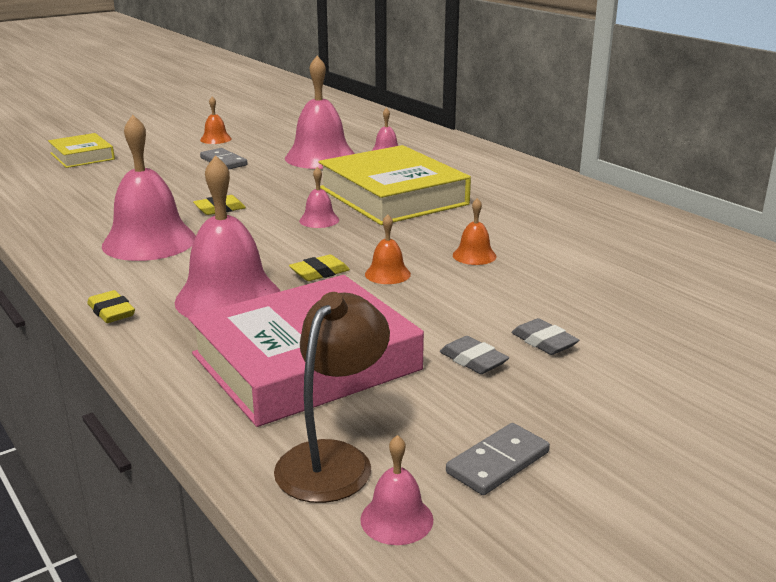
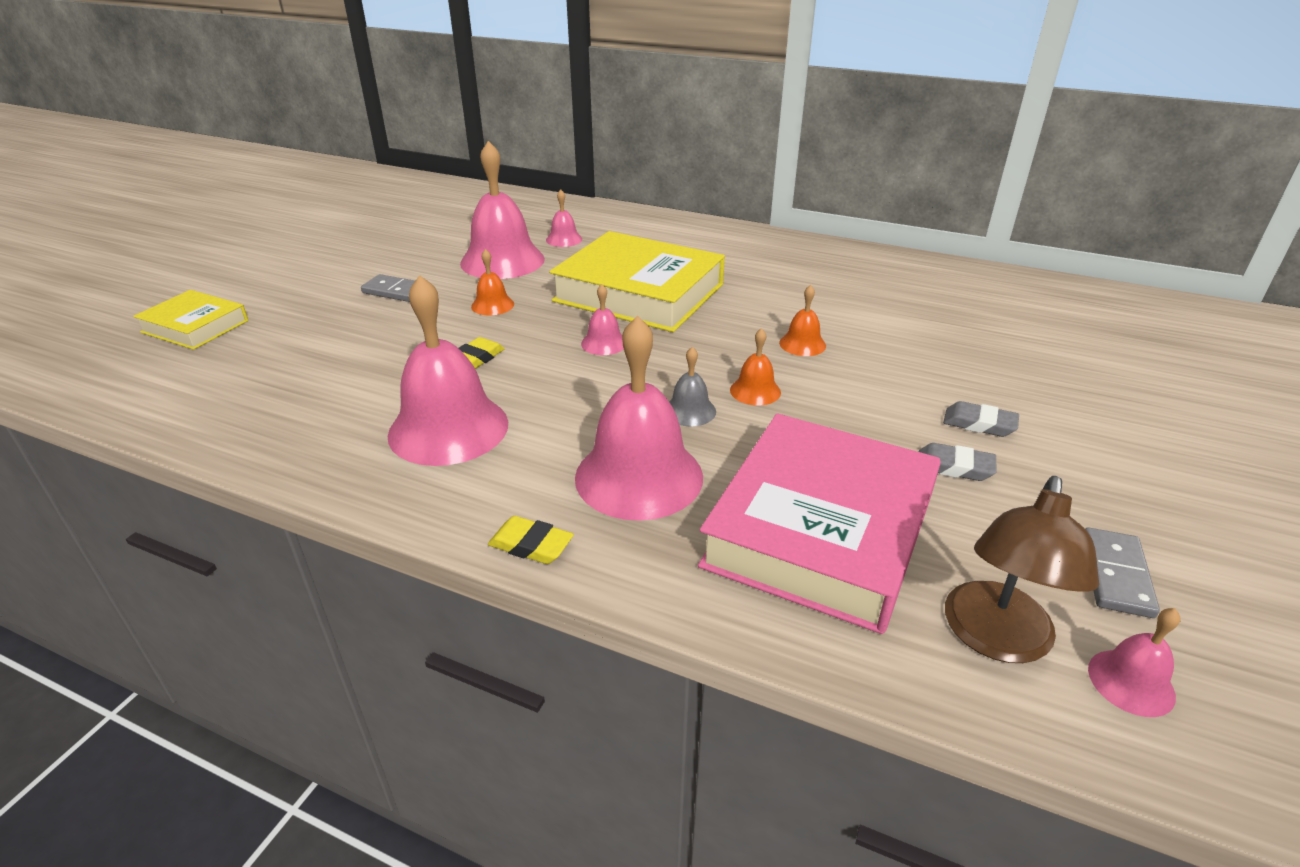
camera: 30 degrees left, 10 degrees up
(215, 139) = (347, 262): orange bell -> orange bell (492, 305)
(319, 273) = (689, 411): yellow eraser -> grey bell
(333, 459) = (995, 639): brown lamp -> brown lamp turned 150 degrees counterclockwise

